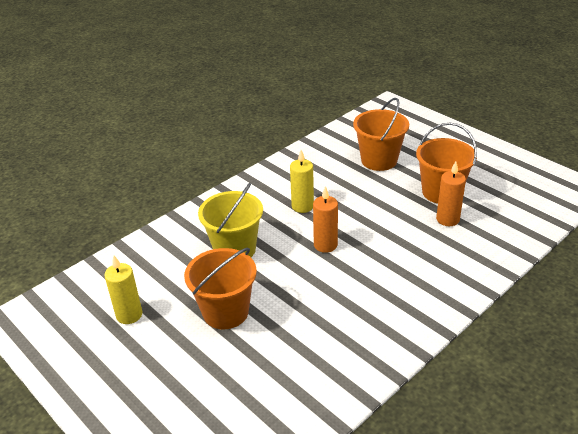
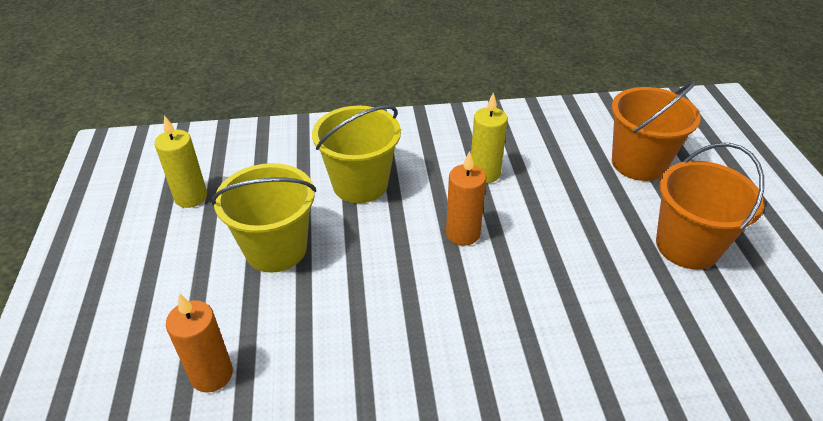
camera: 35 degrees right, 5 degrees up
(225, 312) = (276, 249): orange bucket -> yellow bucket
(447, 219) = (659, 288): orange candle -> orange candle (212, 374)

